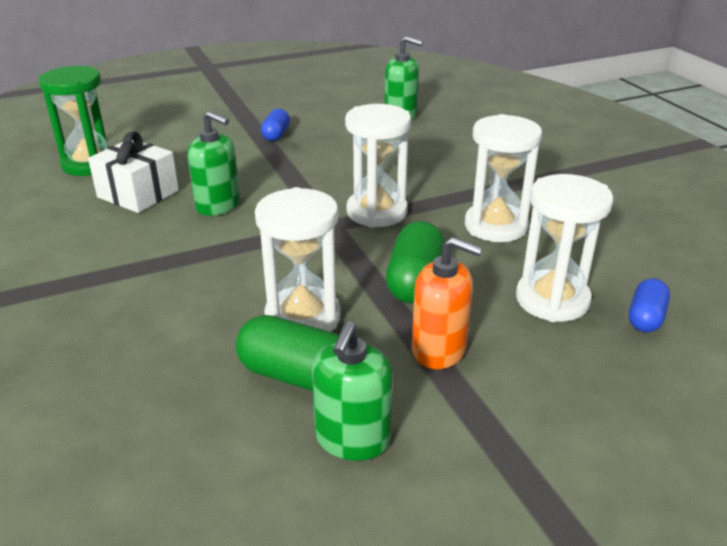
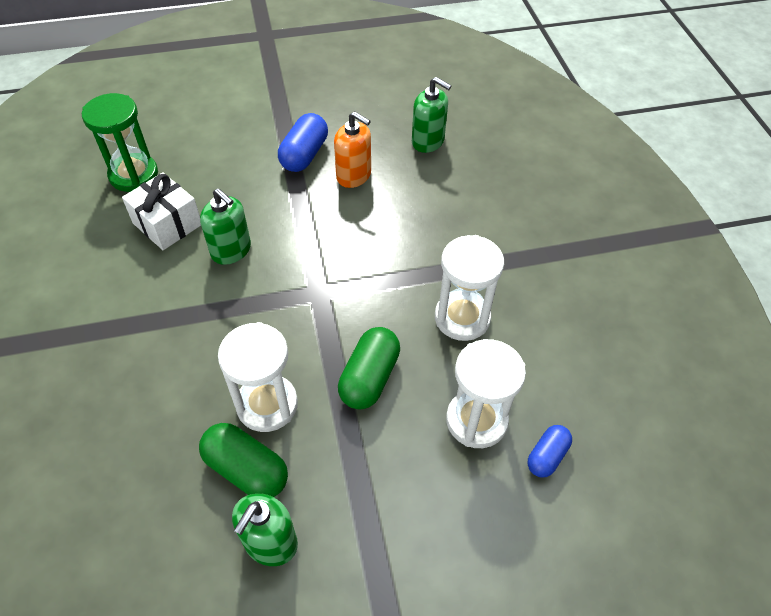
camera: 10 degrees right, 20 degrees up
(276, 134) = (304, 155): blue capsule -> blue capsule, size x1.62
(377, 212) = (364, 281): white hourglass -> none
(439, 350) = (364, 461): orange soap dispenser -> orange soap dispenser (354, 175)

